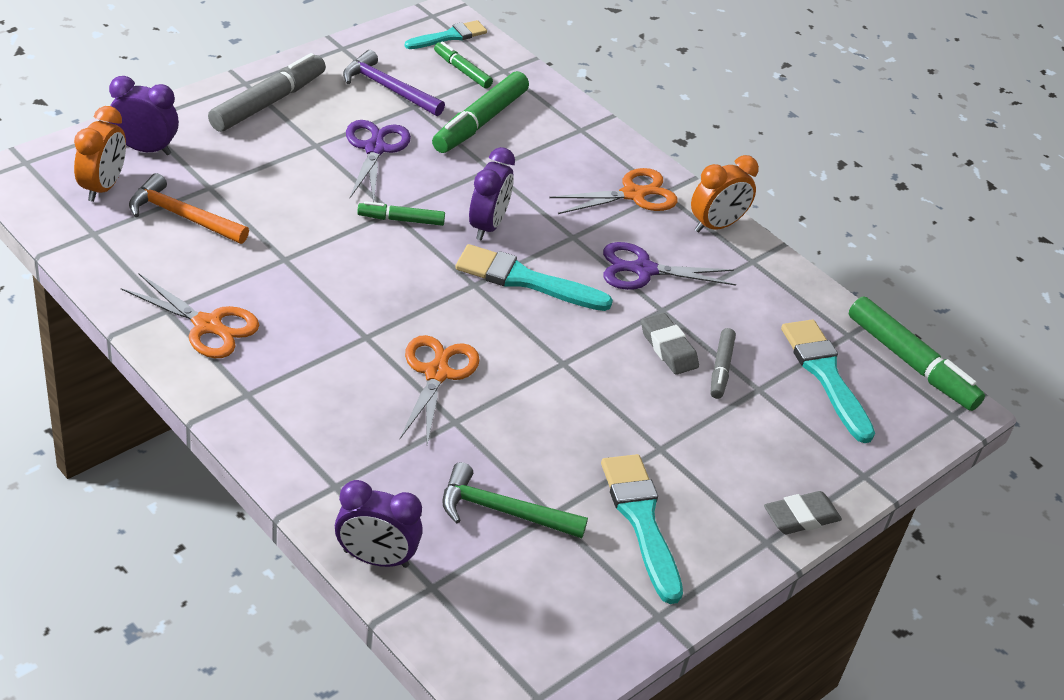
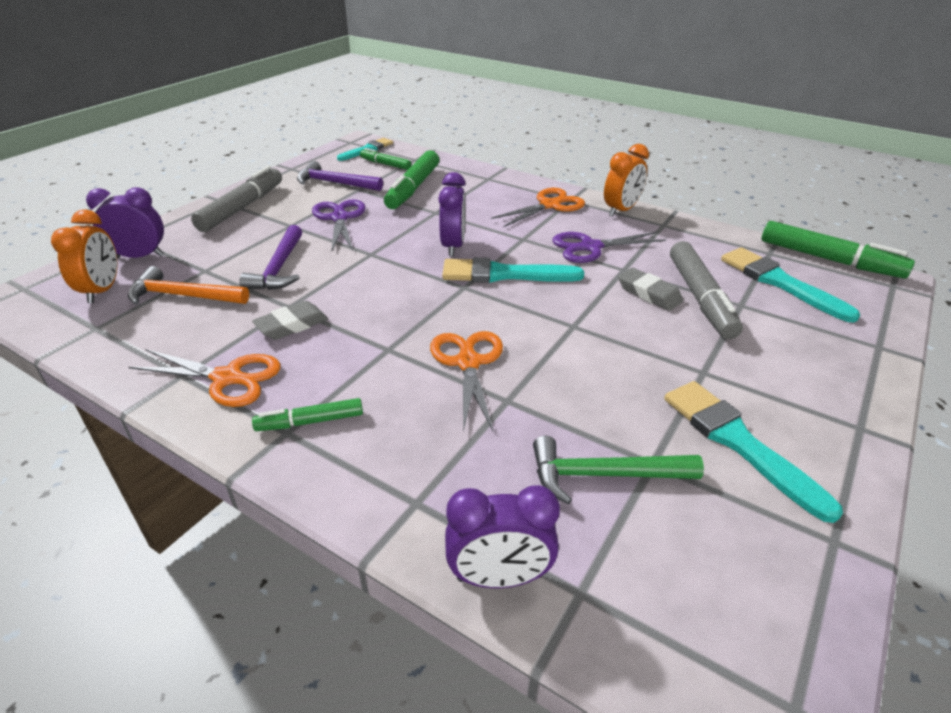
camera: 10 degrees left, 5 degrees down
(287, 205) = (279, 268): none -> purple hammer
(401, 220) = (381, 257): green marker -> green marker (311, 422)
(721, 368) = (700, 297): grey marker -> grey marker, size x1.80
(801, 517) = (866, 396): grey eraser -> grey eraser (292, 325)

